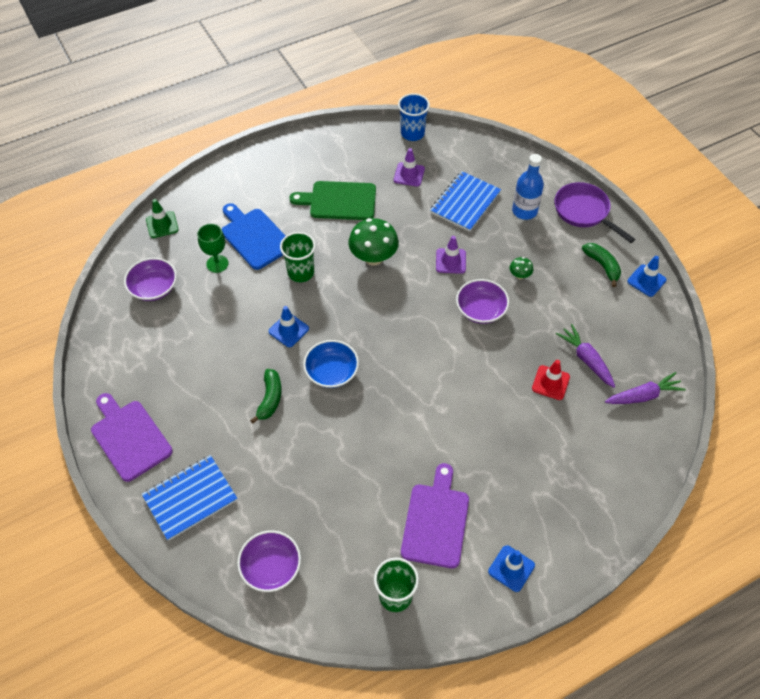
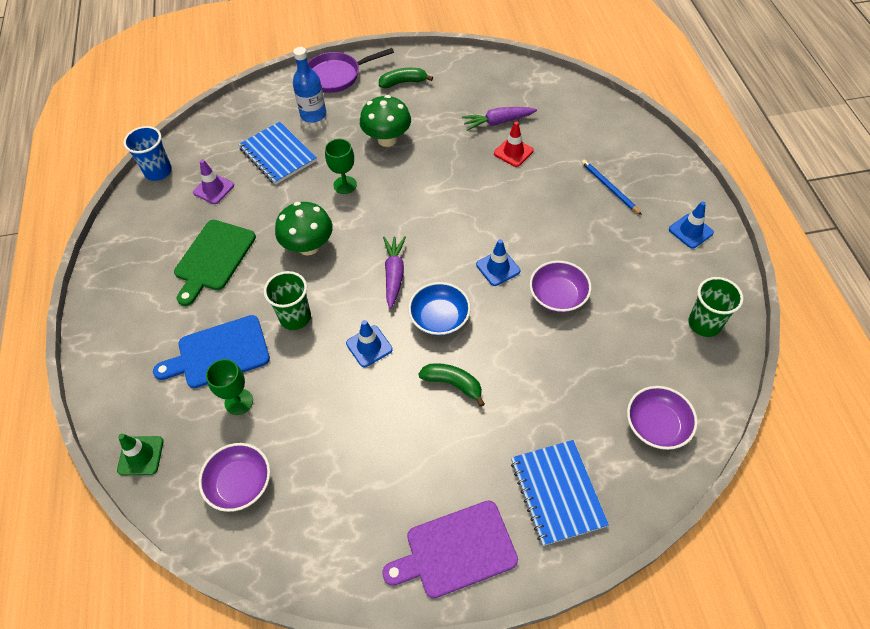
camera: 70 degrees left, 0 degrees up
(435, 521) = (634, 273): purple cutting board -> none
(450, 261) = (345, 185): purple traffic cone -> green goblet
(481, 310) = (414, 178): purple bowl -> purple bowl (558, 296)
(519, 275) = (387, 139): green mushroom -> green mushroom, size x2.12
(539, 479) = (609, 188): none -> blue pencil
(643, 396) = (546, 98): purple carrot -> purple carrot (394, 274)
(646, 280) = (432, 61): blue traffic cone -> blue traffic cone (498, 268)

